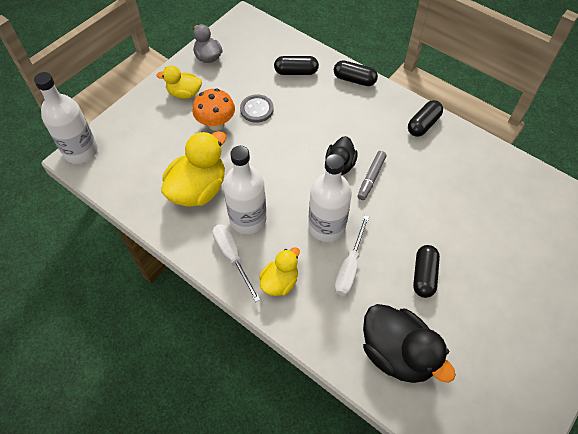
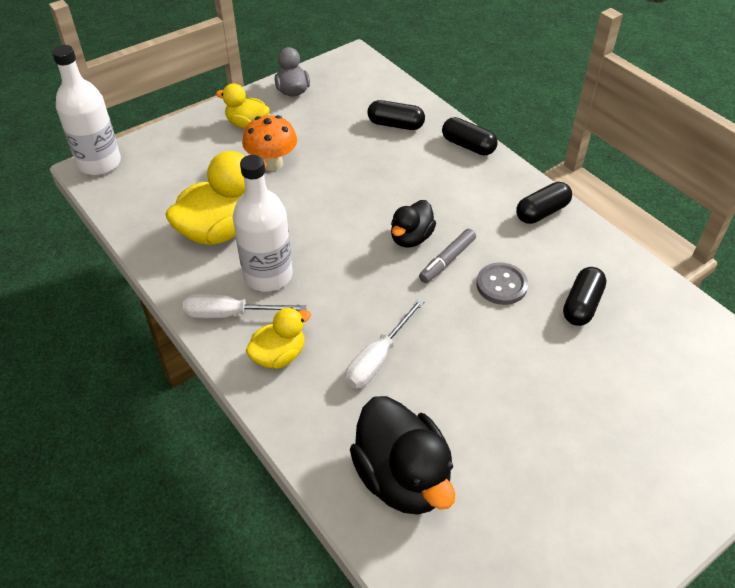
camera: 15 degrees right, 10 degrees down
(232, 257) = (231, 314): white screwdriver -> white screwdriver turned 75 degrees counterclockwise
(256, 109) = (329, 157): grey button -> grey button (501, 285)
(326, 227) = (366, 305): white bottle -> none
(424, 275) = (475, 390): black capsule -> black capsule (581, 305)

